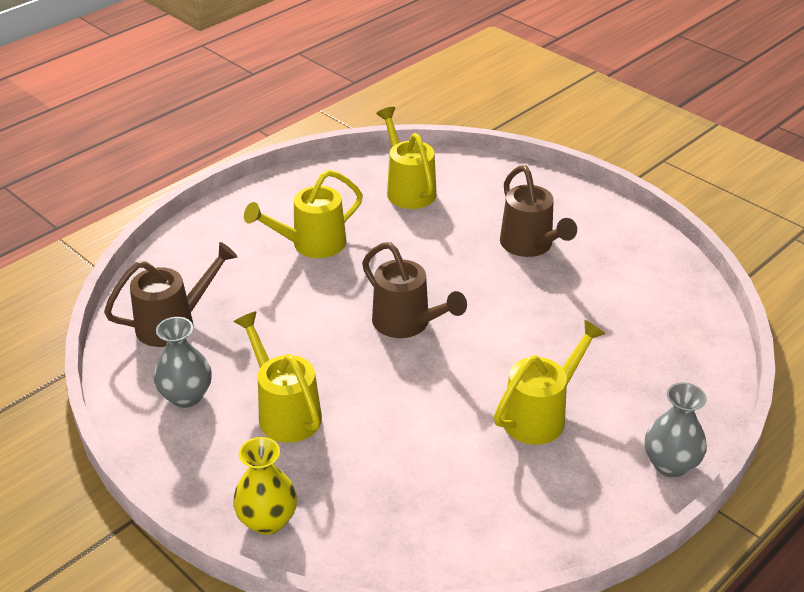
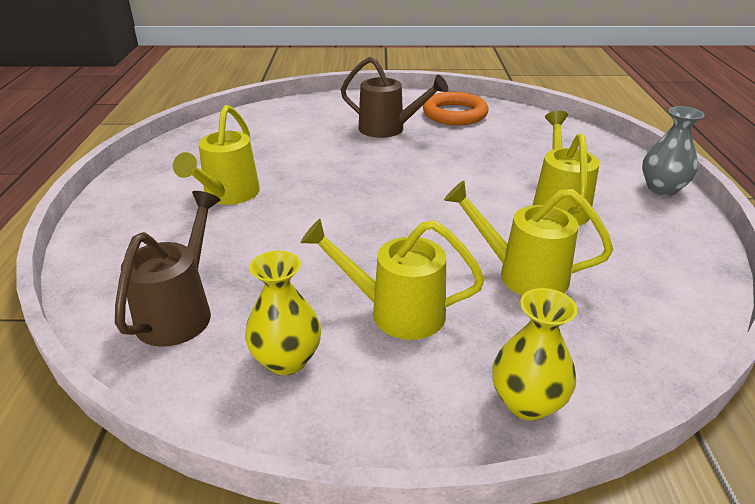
camera: 45 degrees left, 5 degrees down
(186, 396) = (286, 360): grey vase -> yellow vase
(407, 324) = (386, 204): brown watering can -> none
(408, 189) = (252, 135): yellow watering can -> yellow watering can (522, 274)
(624, 262) = (454, 114): none -> orange ring

